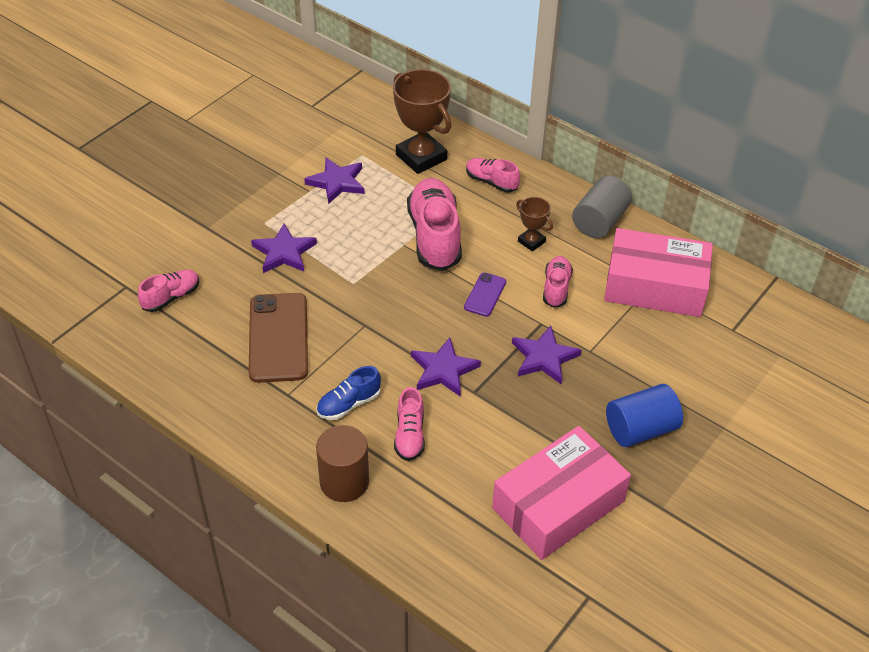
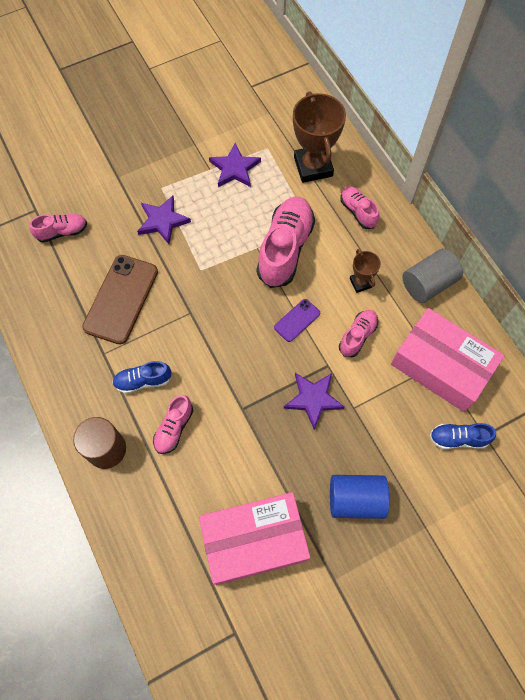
camera: 25 degrees right, 20 degrees up
(443, 370) = (229, 379): purple star -> none
(709, 341) = (458, 438): none -> blue shoe

